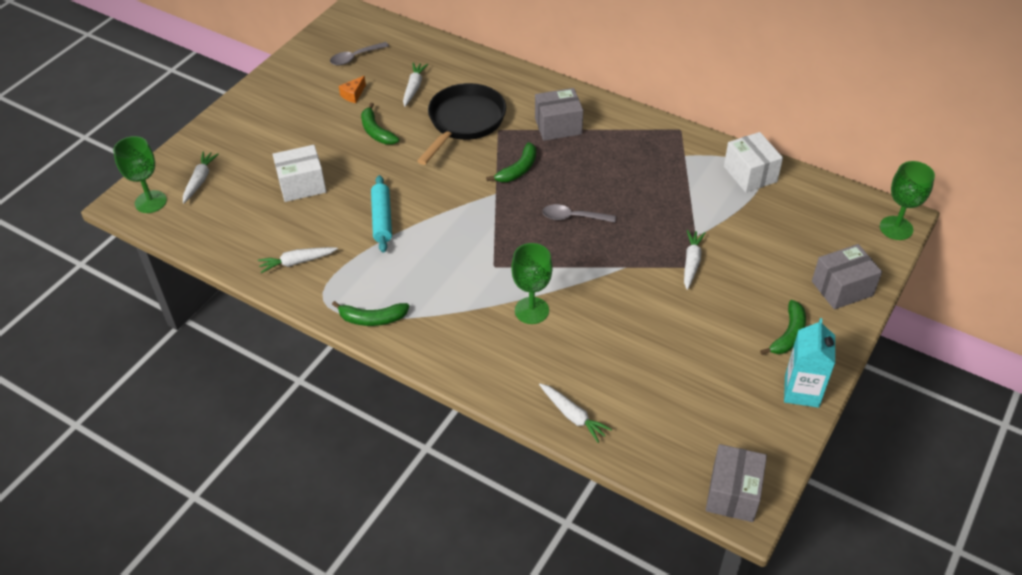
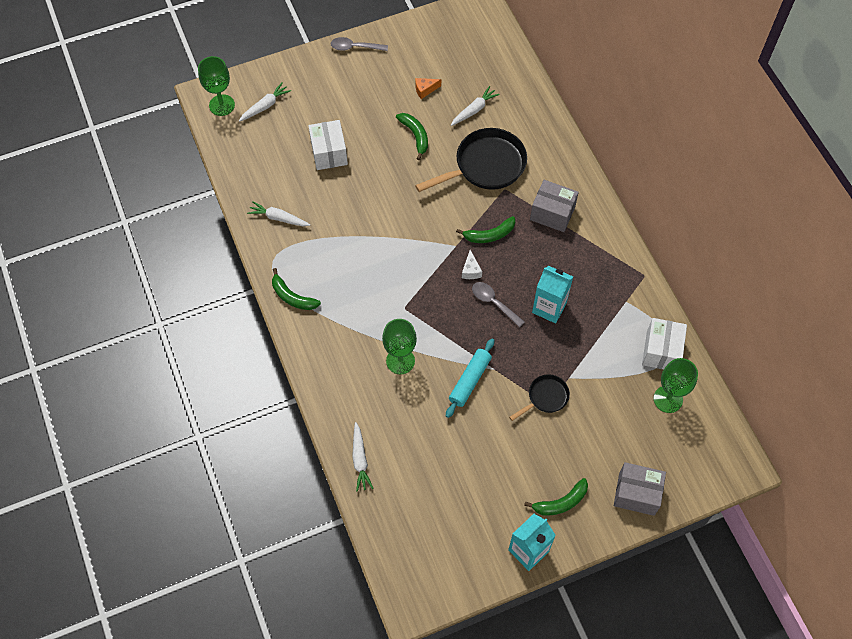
camera: 35 degrees right, 15 degrees up
(302, 185) = (329, 153): white box -> white box turned 60 degrees clockwise
(355, 57) = (454, 53): grey spoon -> grey spoon (355, 47)
(376, 132) = (415, 136): green banana -> green banana turned 150 degrees clockwise
(382, 219) = (360, 218): turquoise rolling pin -> turquoise rolling pin (470, 380)
(528, 204) = (471, 270): none -> white cheese
(625, 194) = (549, 307): none -> turquoise carton
(691, 262) = (545, 397): white carrot -> black pan
(733, 494) = (413, 588): grey box -> none
(896, 228) = (730, 473): green goblet -> green goblet (668, 399)

